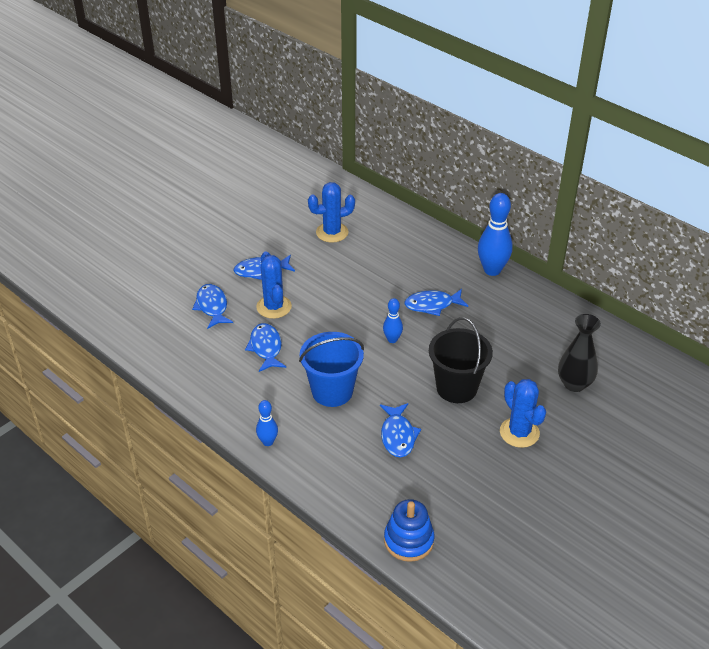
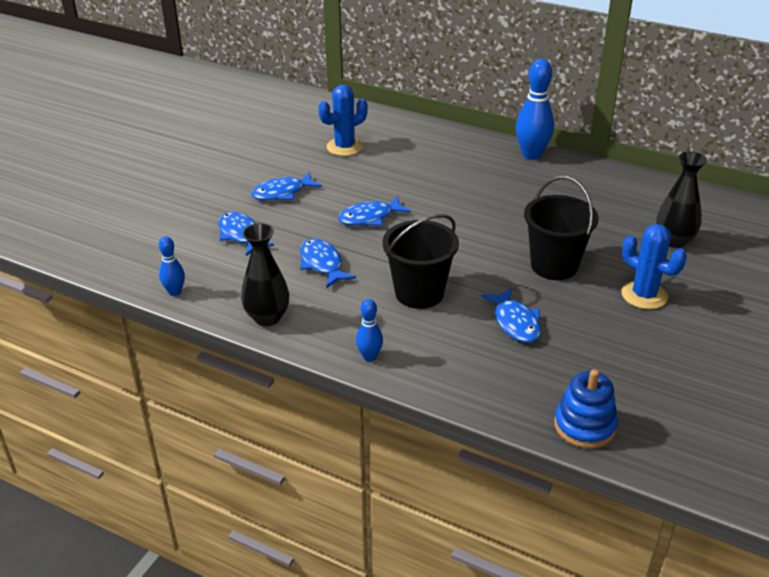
camera: 15 degrees left, 5 degrees down
(203, 389) = (267, 317): none -> black vase
(274, 307) = (313, 224): blue cactus -> none
(332, 391) = (419, 293): blue bucket -> black bucket
(392, 339) = (460, 233): blue bowling pin -> blue bowling pin (175, 292)
(432, 305) = (486, 195): blue fish -> blue fish (369, 217)

